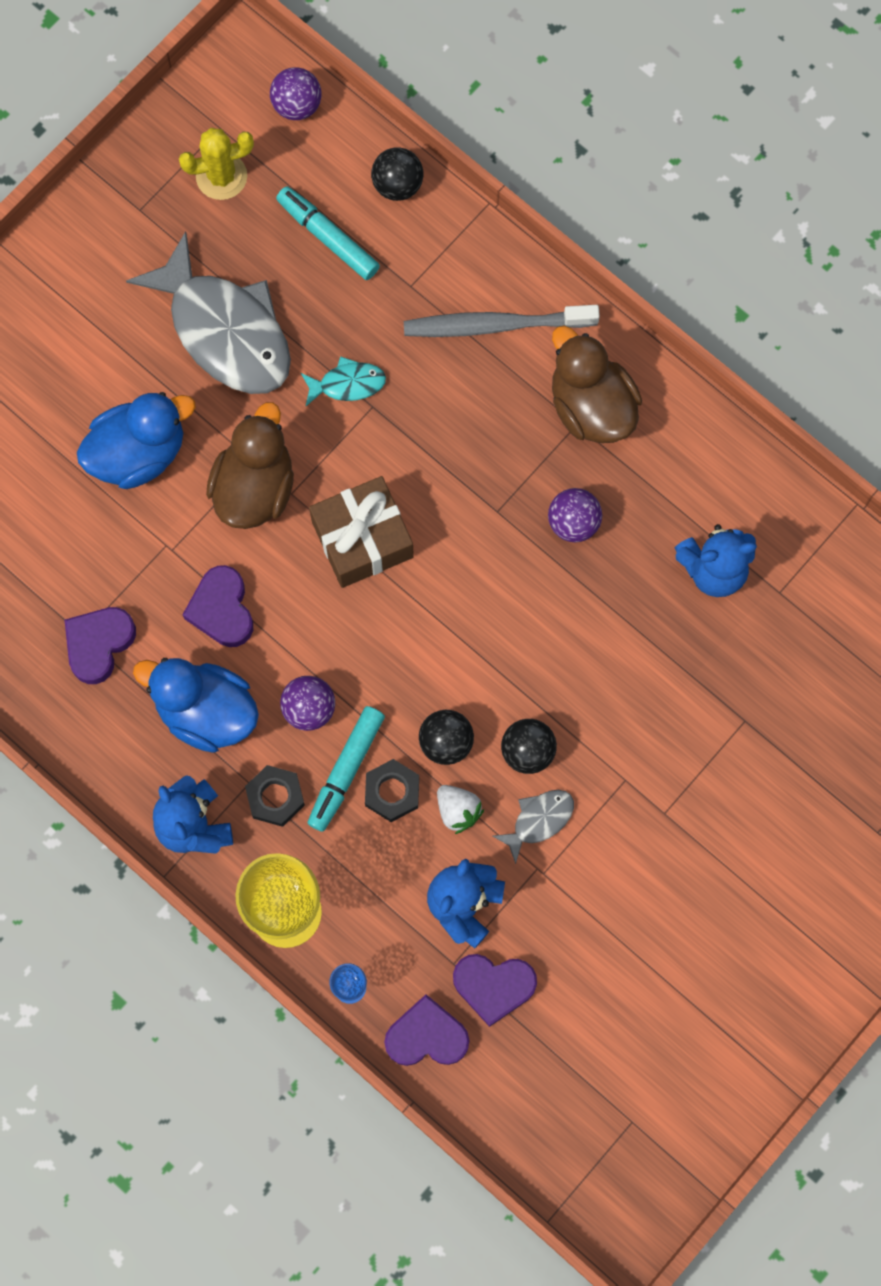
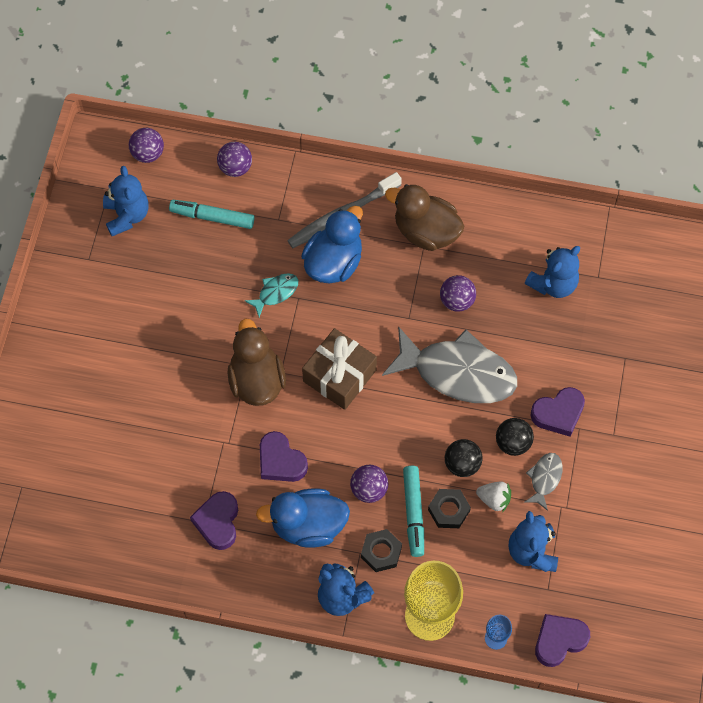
camera: 30 degrees left, 10 degrees down
(138, 453) = (173, 398): blue duck -> blue duck (333, 262)
(221, 176) = (127, 215): yellow cactus -> blue teddy bear
(225, 330) = (183, 300): grey fish -> grey fish (457, 372)
(397, 184) = (235, 167): black ball -> purple ball
(493, 986) = (579, 589): purple heart -> purple heart (558, 413)

